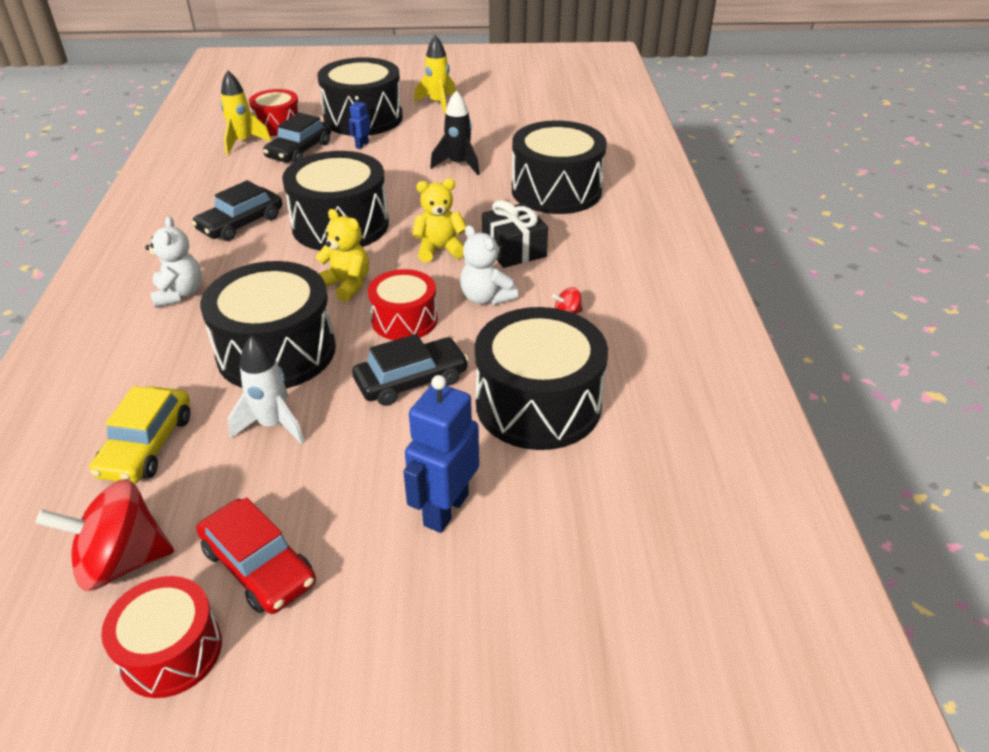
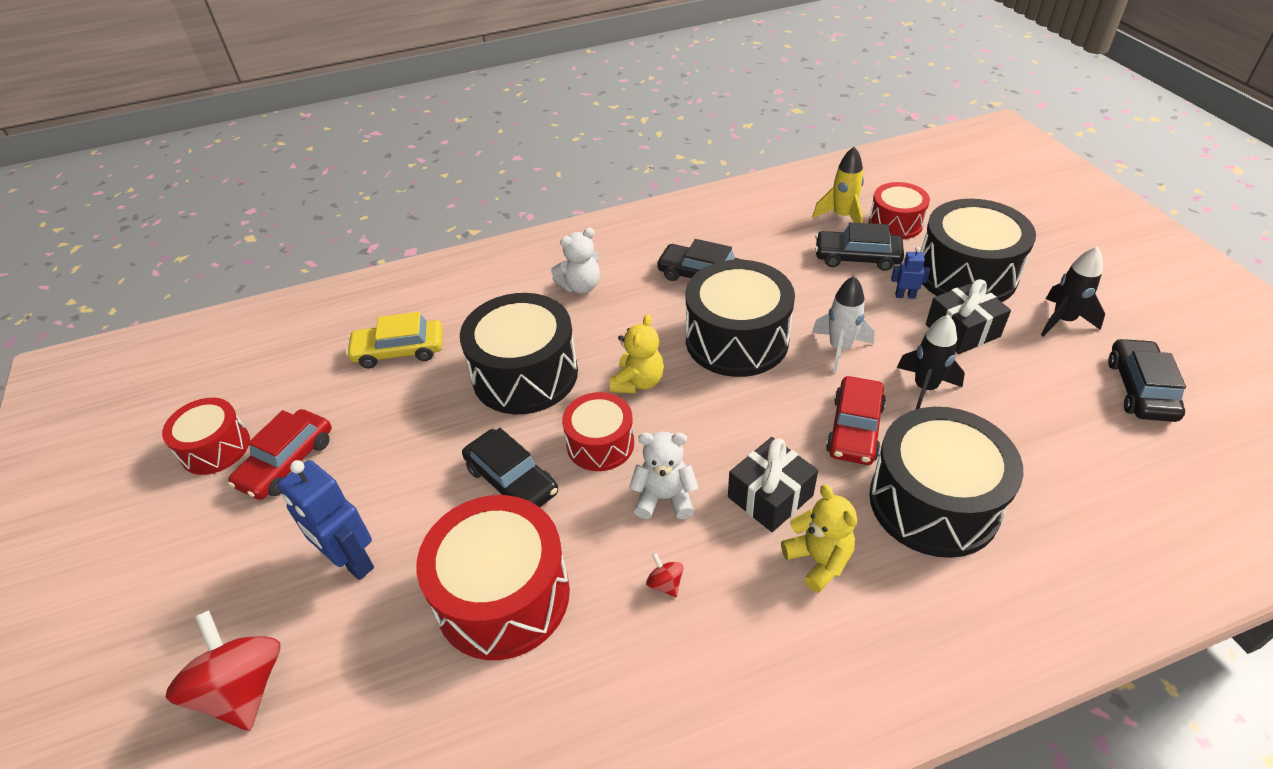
camera: 75 degrees right, 5 degrees up
(122, 561) = (289, 390): red spinning top -> red spinning top (243, 689)
(273, 425) = (434, 410): white rocket -> white rocket (839, 349)
(416, 136) = (962, 330): none -> black gift
(438, 103) = (1062, 320): yellow rocket -> black rocket
(439, 249) = (734, 430): yellow teddy bear -> yellow teddy bear (818, 560)
(445, 509) = (351, 561): blue robot -> blue robot turned 150 degrees counterclockwise
(475, 200) = (854, 429): none -> red car
(486, 298) = (664, 498): white teddy bear -> white teddy bear turned 60 degrees clockwise
(512, 102) = (1140, 389): none -> black car
(538, 404) = (503, 596): black drum -> red drum

